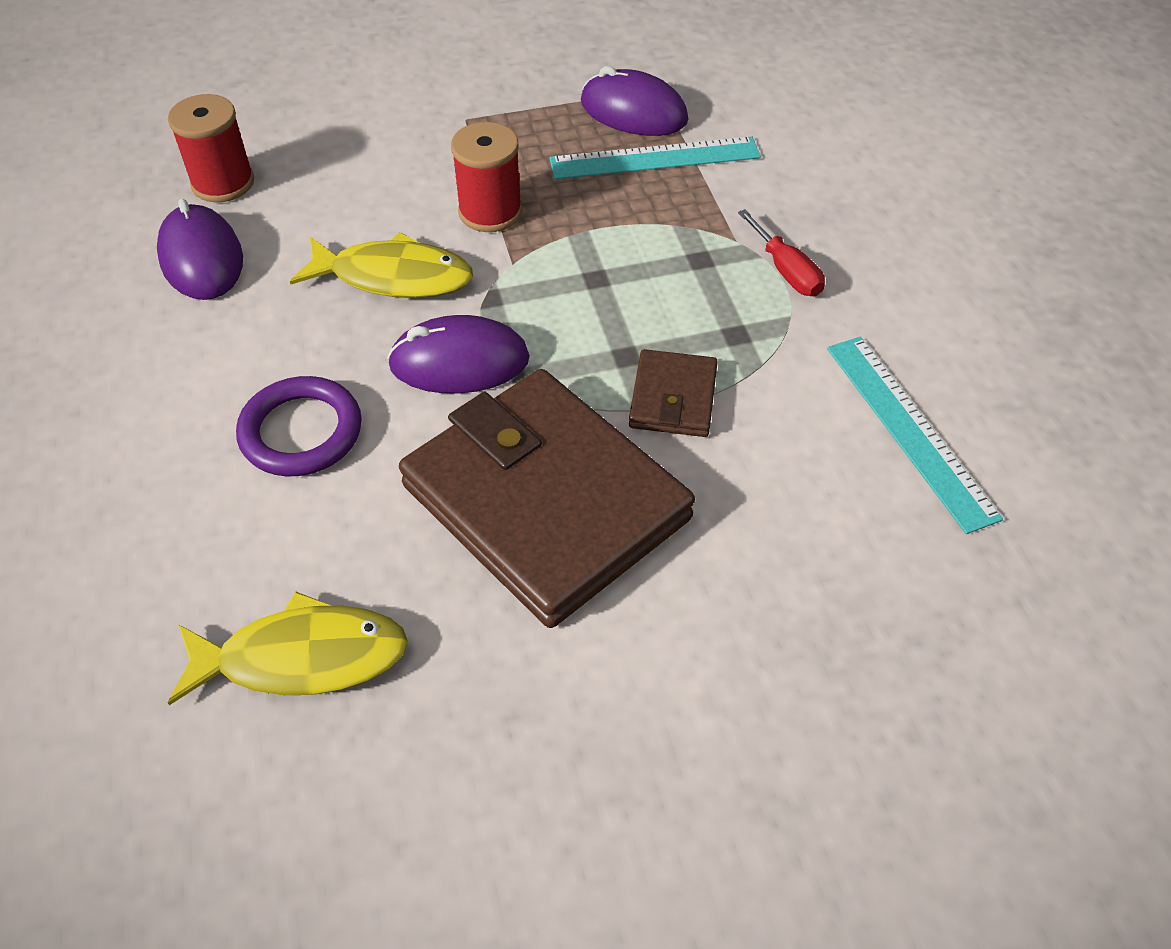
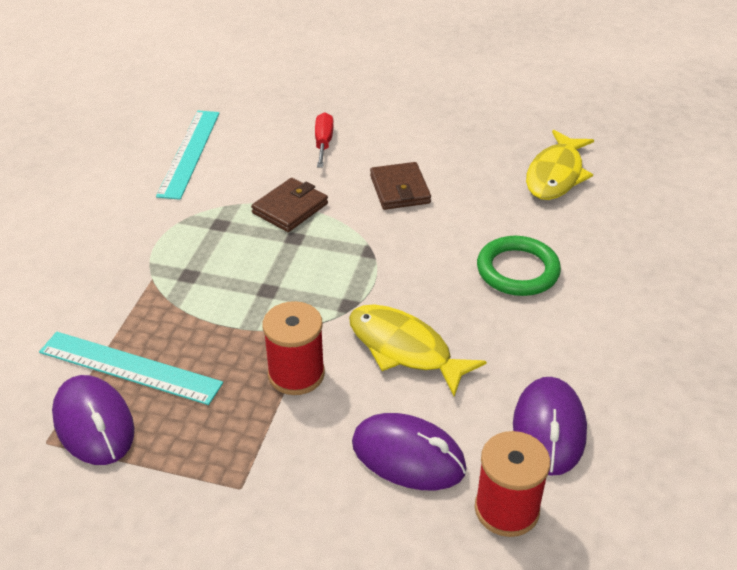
camera: 150 degrees left, 10 degrees down
(301, 432) = (517, 270): purple ring -> green ring
(302, 658) = (556, 175): yellow fish -> yellow fish turned 90 degrees counterclockwise
(459, 362) = (397, 273): purple mouse -> purple mouse (408, 456)
(545, 502) = (400, 189): brown wallet -> brown wallet, size x0.44
(786, 271) = (146, 247): red screwdriver -> red screwdriver (323, 143)

